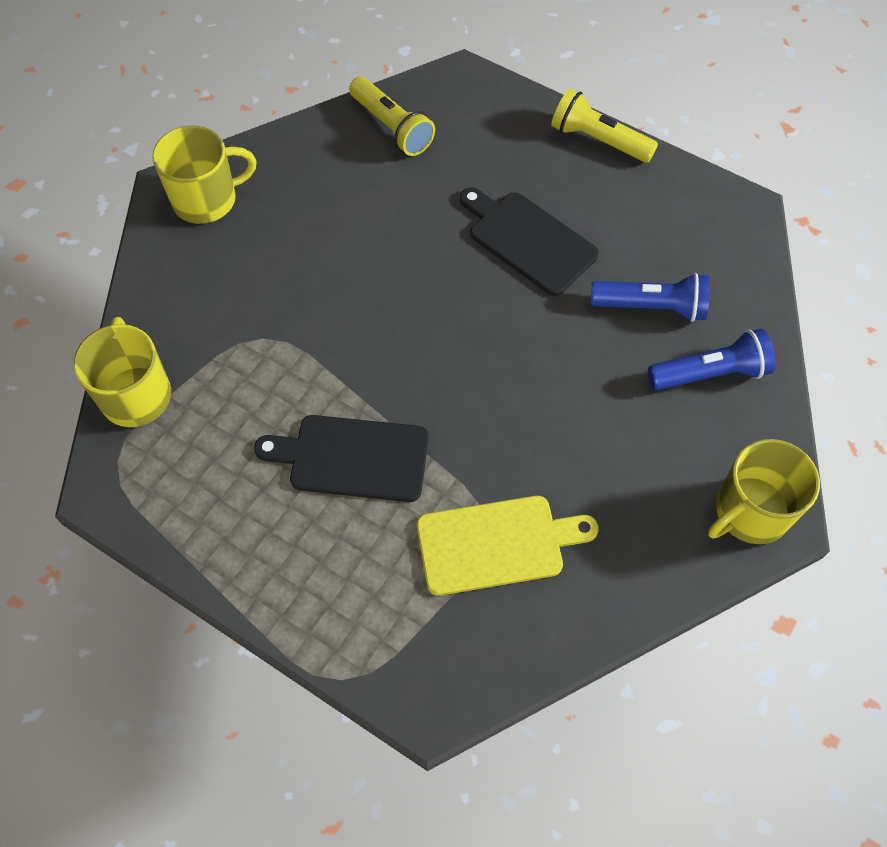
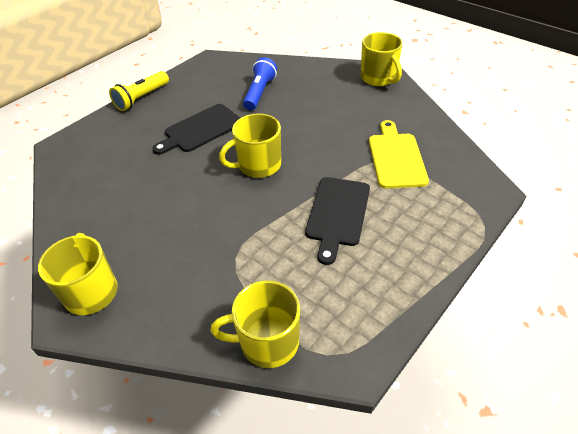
camera: 80 degrees left, 15 degrees down
(392, 127) = (81, 181): yellow flashlight -> none
(451, 336) = (258, 165): none -> yellow mug
(710, 373) = (303, 80): blue flashlight -> none

